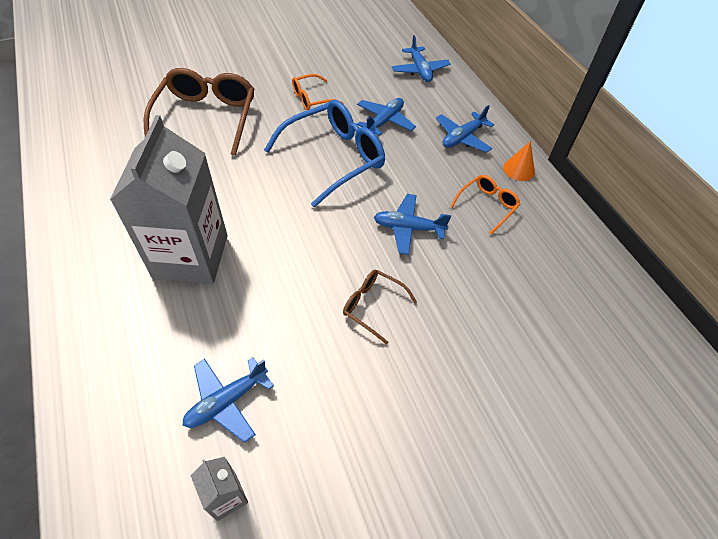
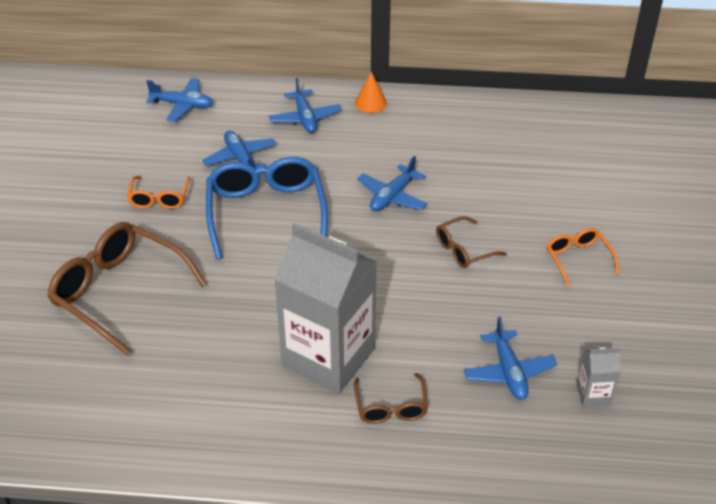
camera: 60 degrees left, 10 degrees down
(149, 320) = (391, 407): none -> brown glasses
(487, 206) = (399, 139): orange glasses -> orange glasses (578, 259)

